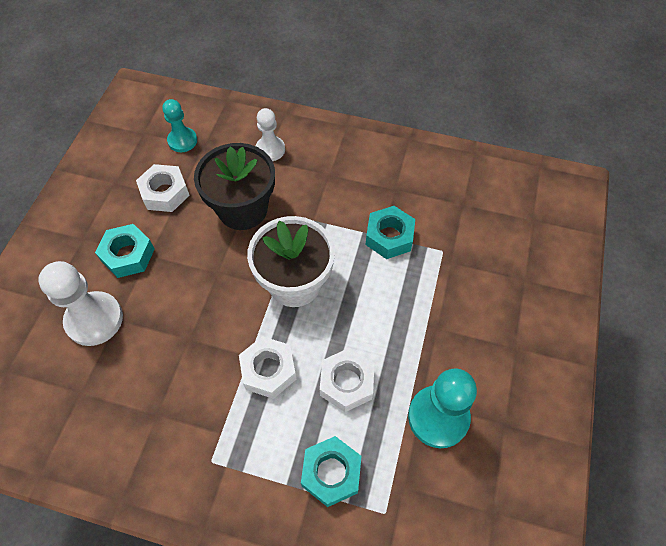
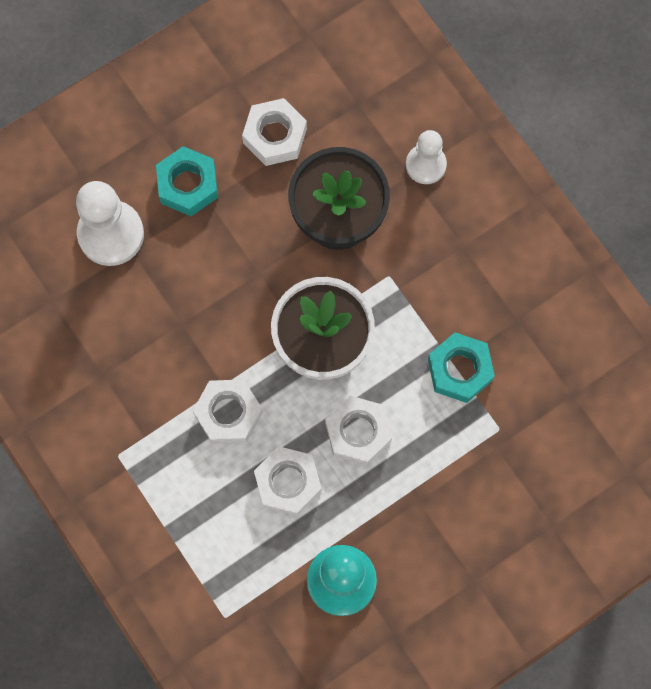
camera: 40 degrees right, 15 degrees up
(182, 141) = (341, 79): turquoise pawn -> none
(331, 473) = (208, 548): turquoise nut -> none
(363, 316) = (358, 432): none -> white nut

